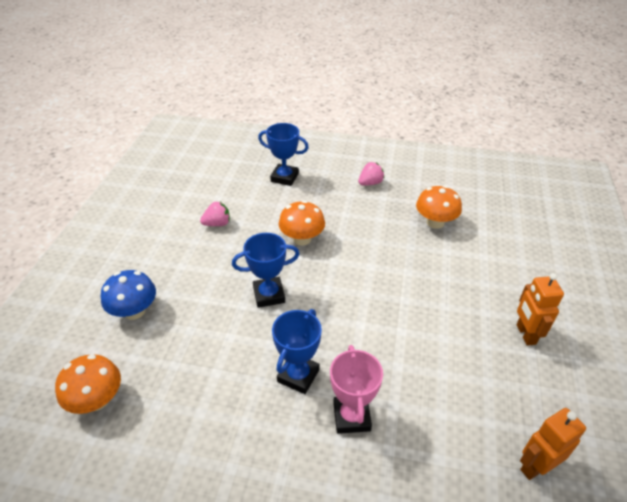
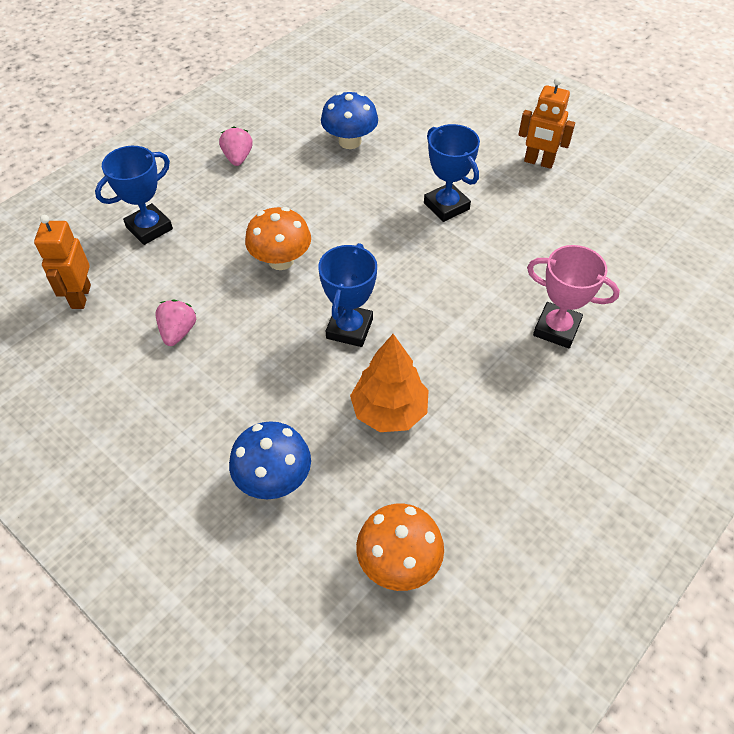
camera: 60 degrees left, 10 degrees up
(213, 344) = (389, 411): none -> orange tree
(298, 375) = (482, 350): blue trophy -> blue trophy (446, 206)
(435, 222) = (350, 141): orange mushroom -> blue mushroom
(535, 466) = (668, 232): orange robot -> orange robot (80, 296)

